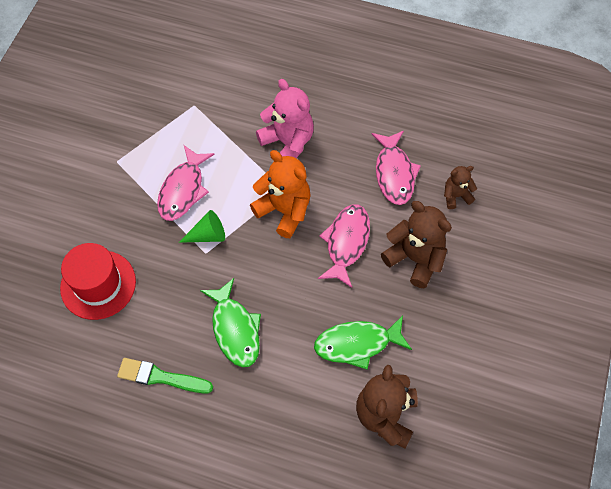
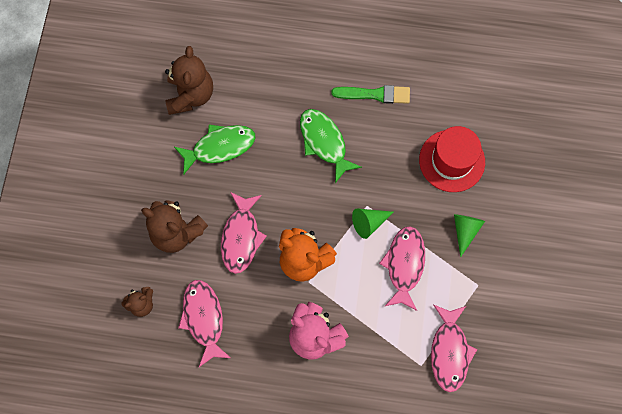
camera: 170 degrees right, 10 degrees up
(110, 212) = (465, 231): none -> green cone
(164, 111) = (449, 351): none -> pink fish

